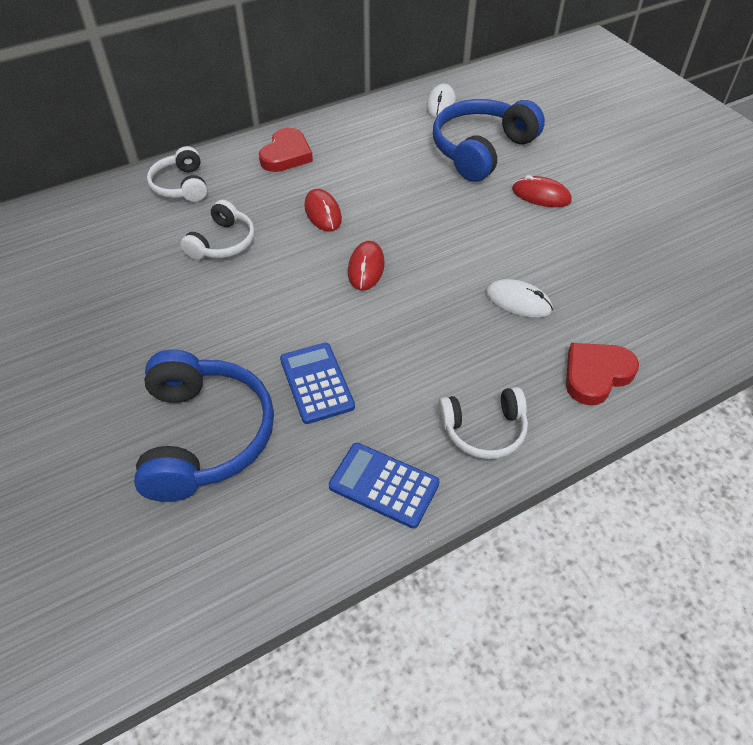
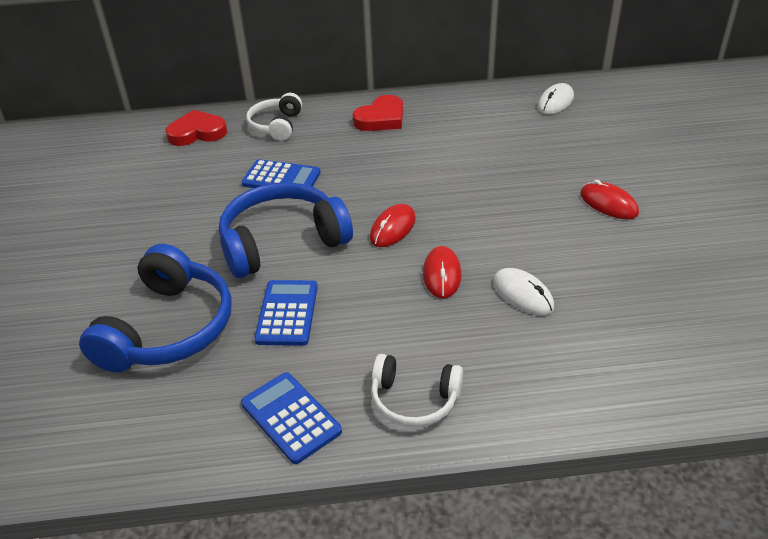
camera: 25 degrees right, 10 degrees down
(223, 243) = (281, 178): white headphones -> blue calculator
(323, 213) = (383, 173): red mouse -> red mouse (442, 274)
(481, 150) = (571, 150): blue headphones -> blue headphones (282, 242)
(596, 375) = (562, 384): red heart -> red heart (197, 133)

